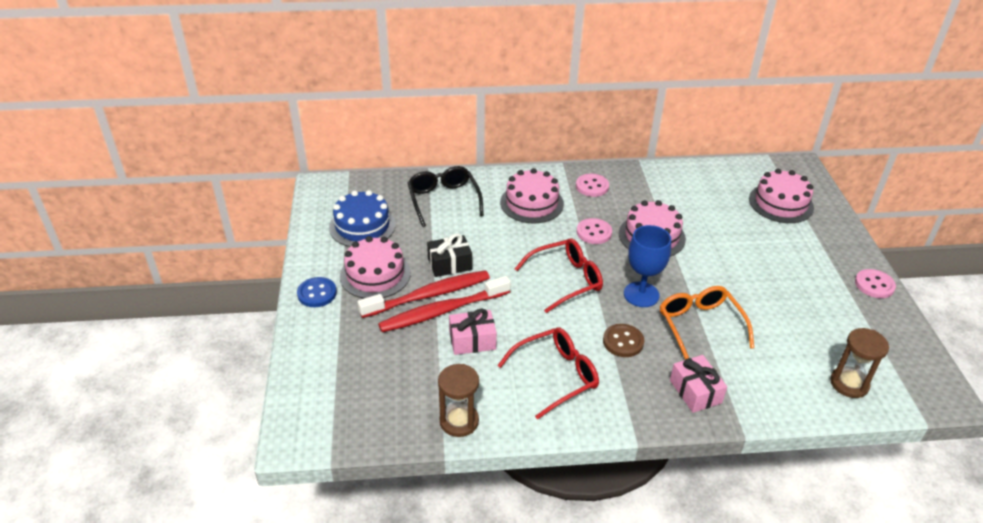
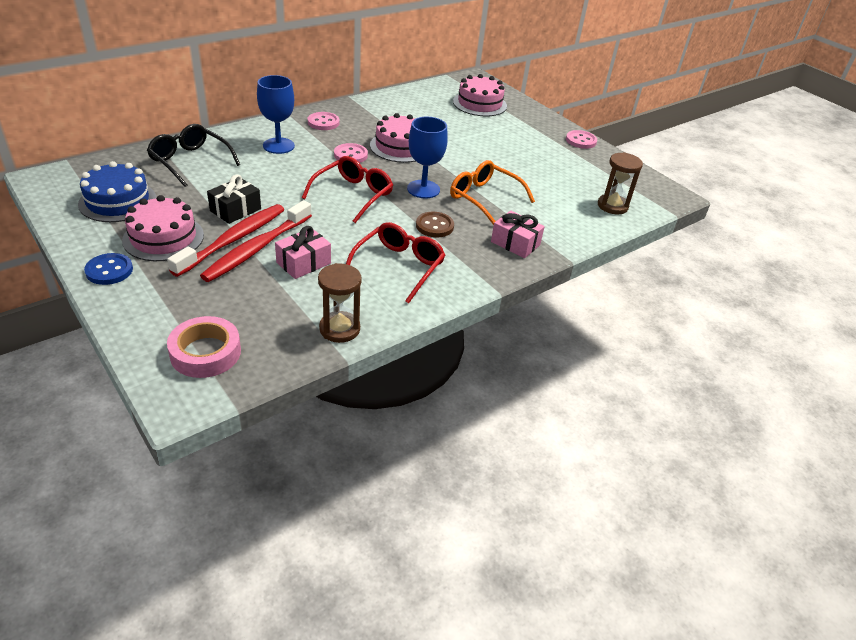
camera: 35 degrees left, 0 degrees up
(339, 400) = (205, 353): none -> pink tape
(531, 203) = (278, 146): pink cake -> blue goblet

